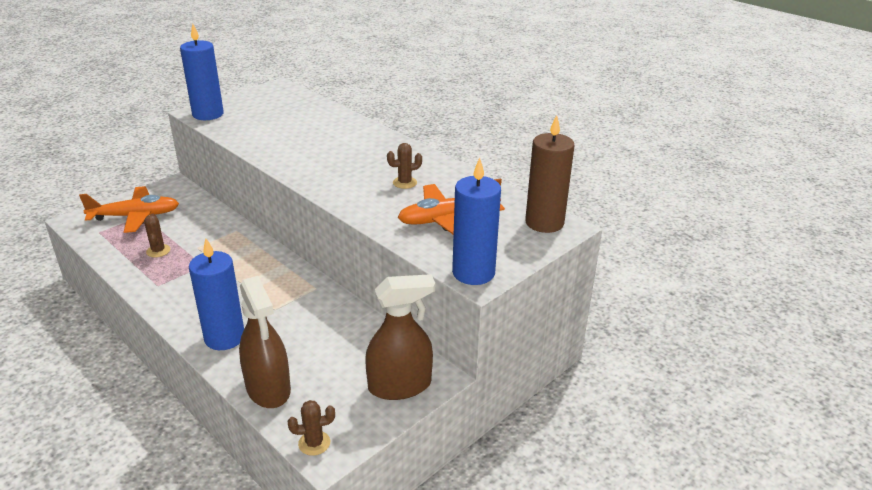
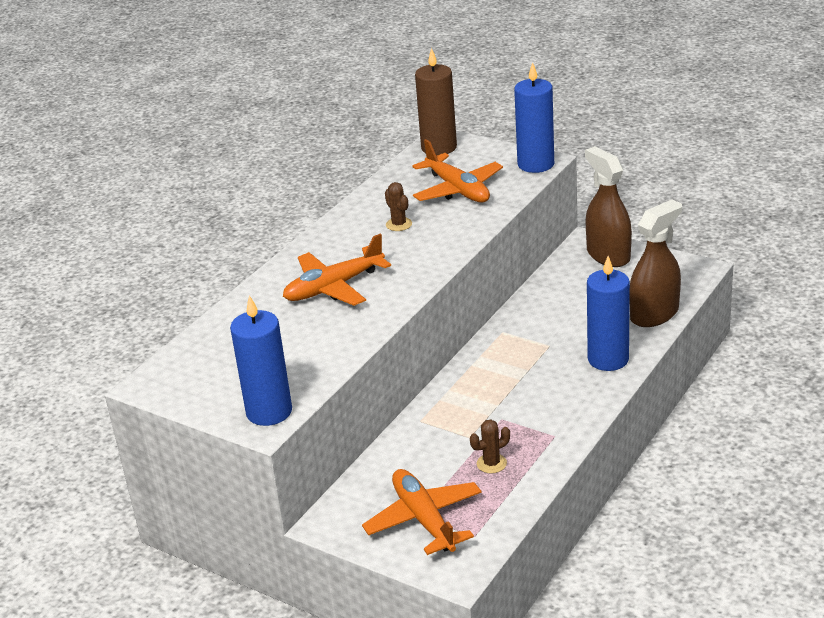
camera: 100 degrees left, 0 degrees up
(314, 443) = (694, 276): brown cactus -> none
(331, 147) = (333, 287): none -> orange plane

